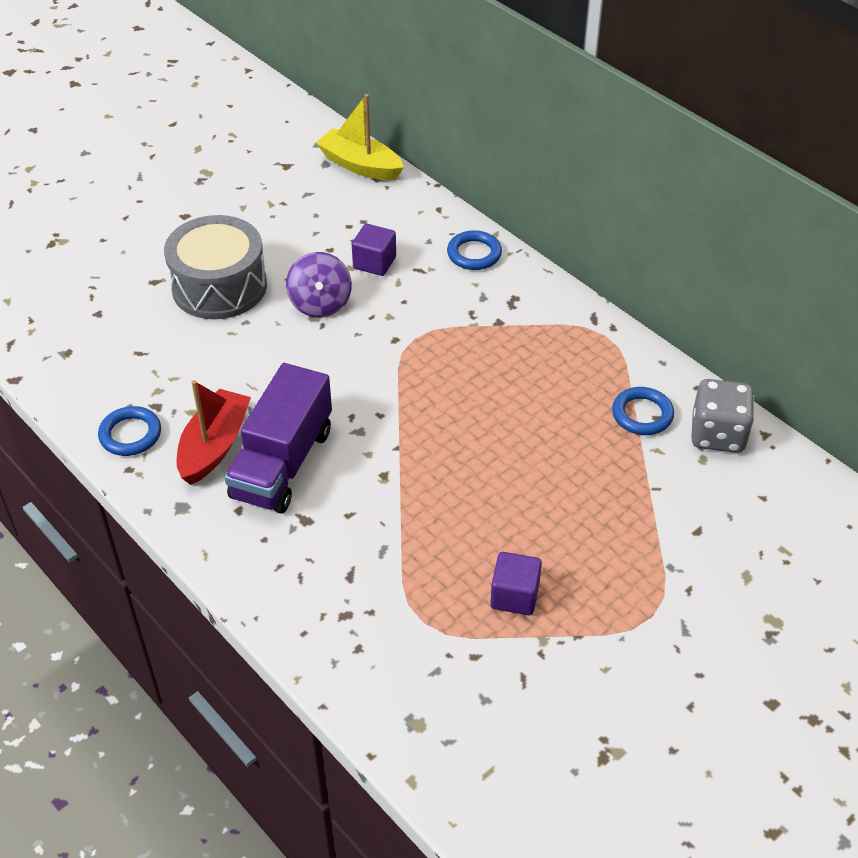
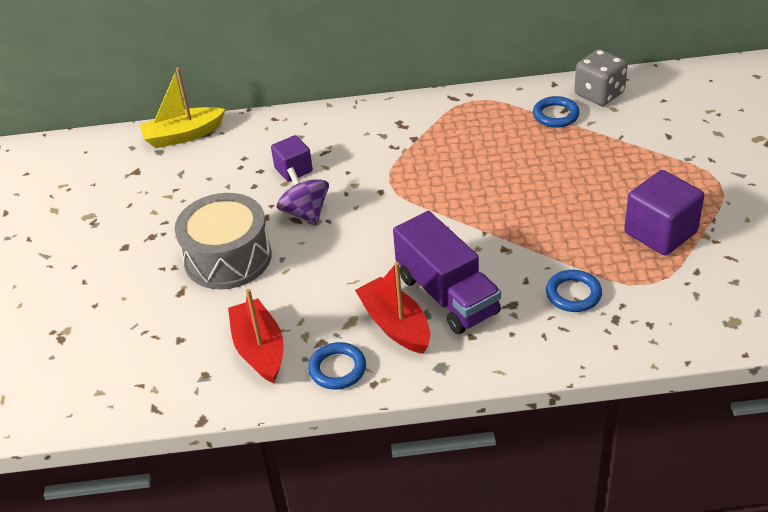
camera: 50 degrees left, 5 degrees down
(120, 370) = (259, 349): none -> red boat
(320, 303) = (305, 213): purple spinning top -> purple spinning top turned 150 degrees counterclockwise
(474, 254) = (337, 121): blue ring -> blue ring (573, 294)
(514, 596) = (660, 232): purple cube -> purple cube, size x1.64

